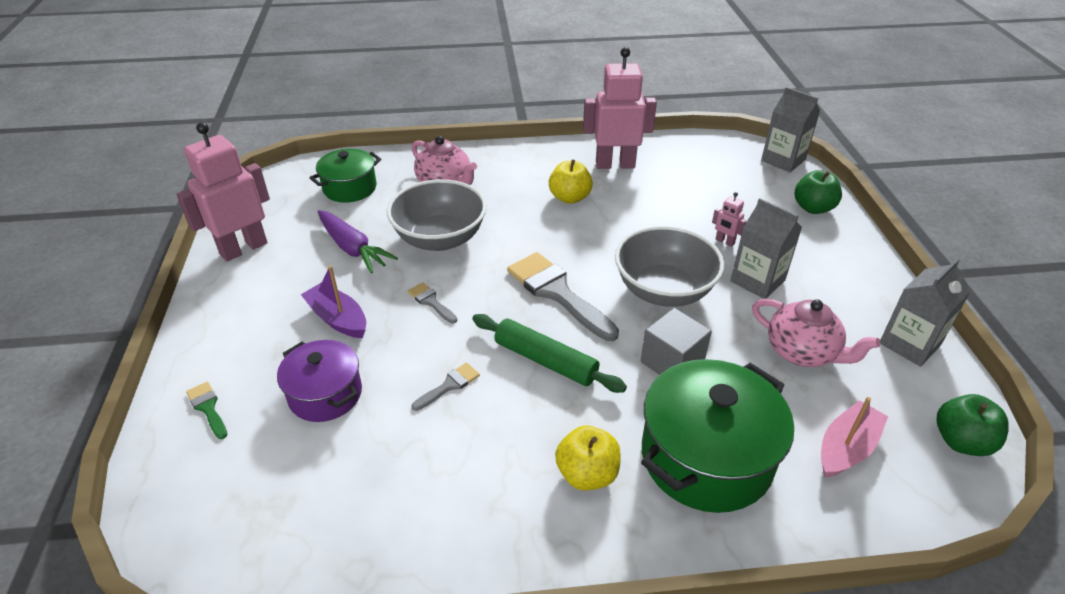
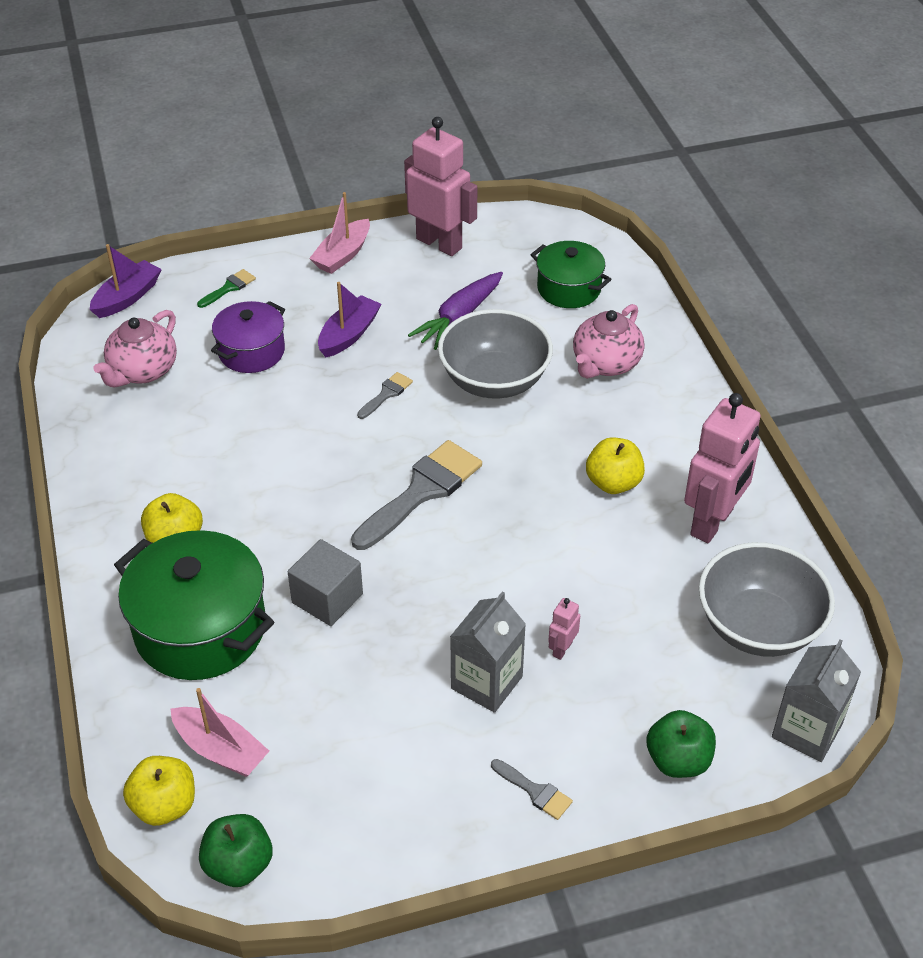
camera: 80 degrees right, 5 degrees up
(161, 512) = (127, 297): none -> purple boat
(215, 313) = (342, 255): none -> pink boat
(449, 385) = (272, 429): grey brush -> grey brush (535, 791)
(545, 360) = (314, 494): green rolling pin -> none
(615, 164) = (712, 522): pink robot -> pink robot turned 45 degrees clockwise
(664, 291) = (446, 587): grey bowl -> grey bowl (758, 626)
(802, 352) = (362, 721): pink teapot -> pink teapot (143, 371)
(909, 344) = (394, 840): grey carton -> none
(915, 494) = (164, 805): none -> yellow apple

